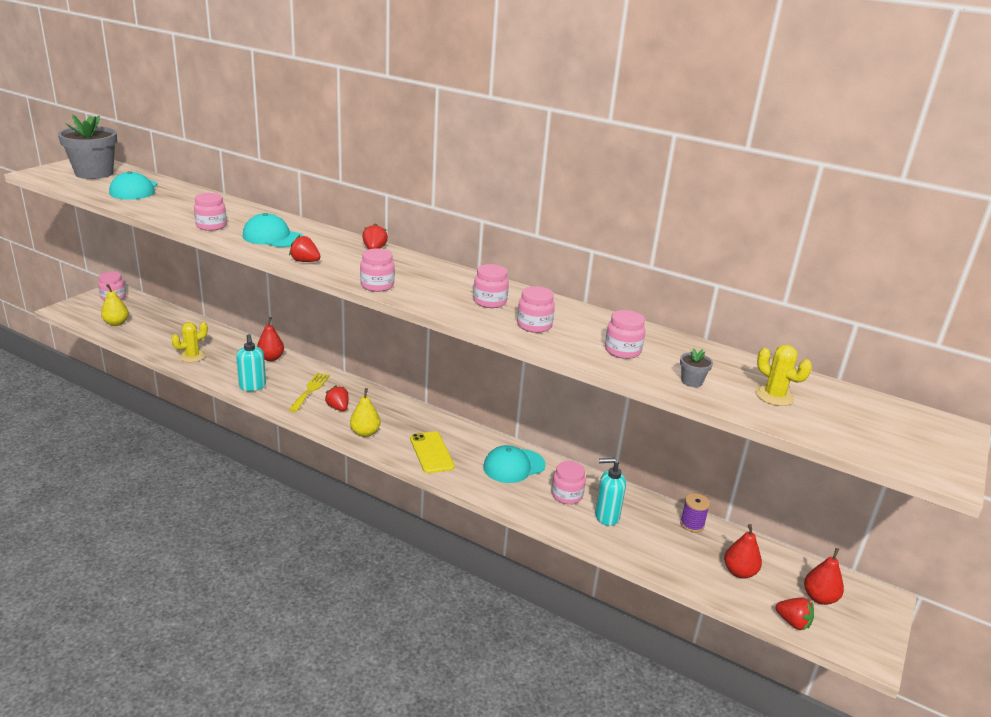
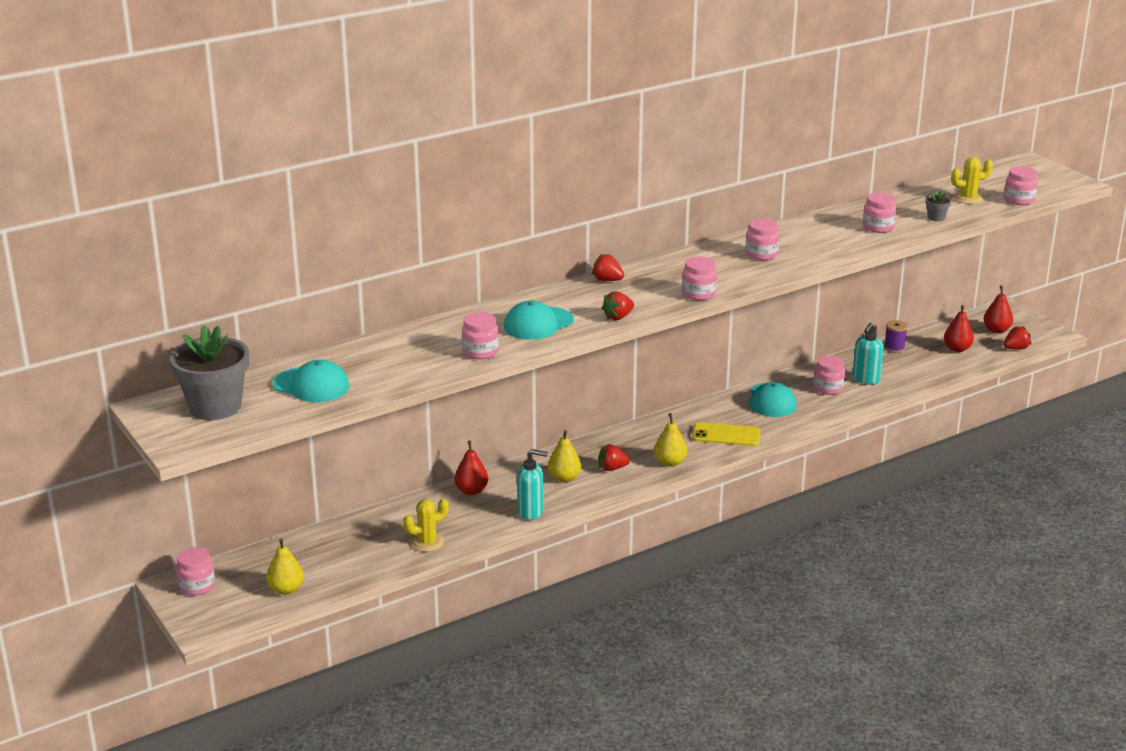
camera: 60 degrees left, 0 degrees up
(192, 356) = (427, 542): yellow cactus -> yellow cactus turned 75 degrees clockwise
(310, 390) = (564, 478): yellow fork -> yellow pear
(534, 325) = (817, 248): pink jar -> pink jar (1019, 200)

